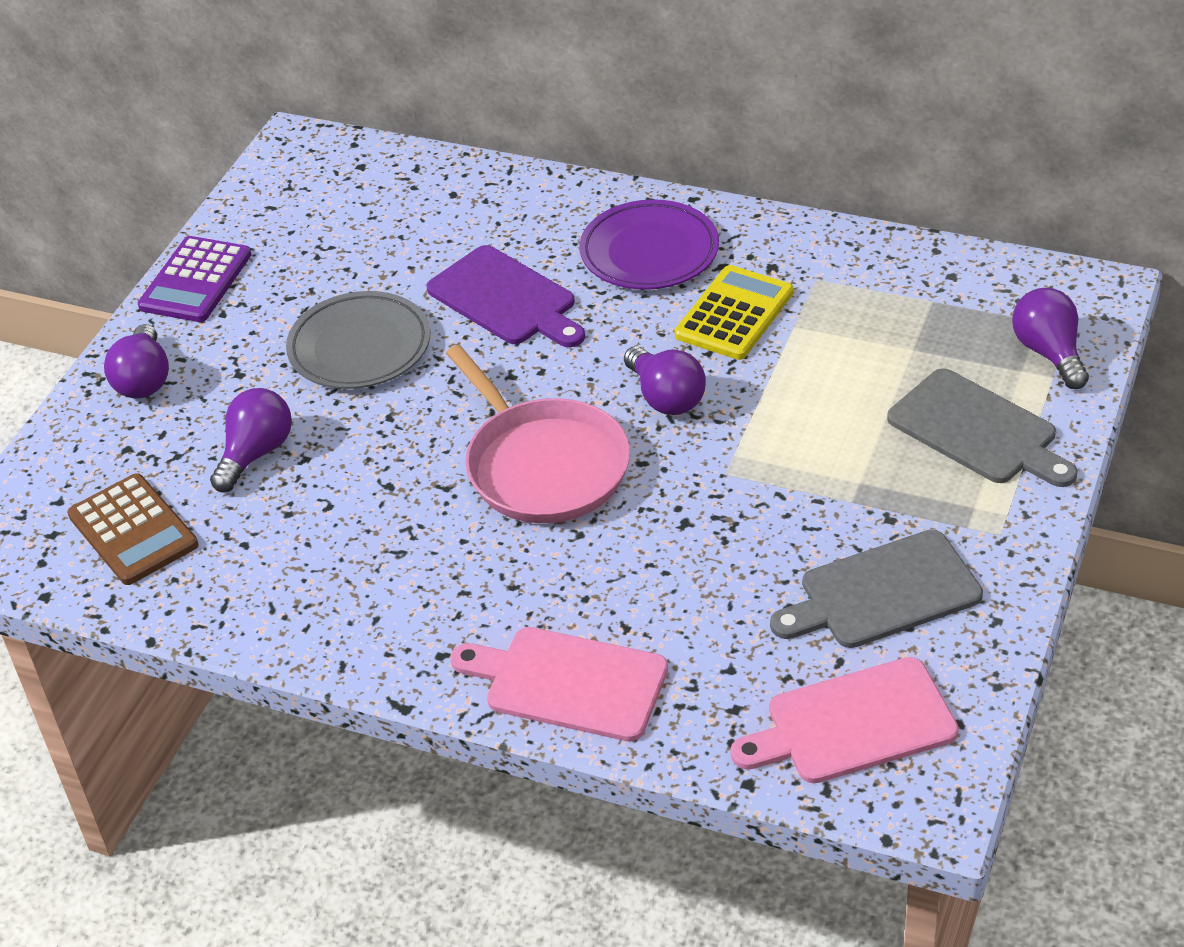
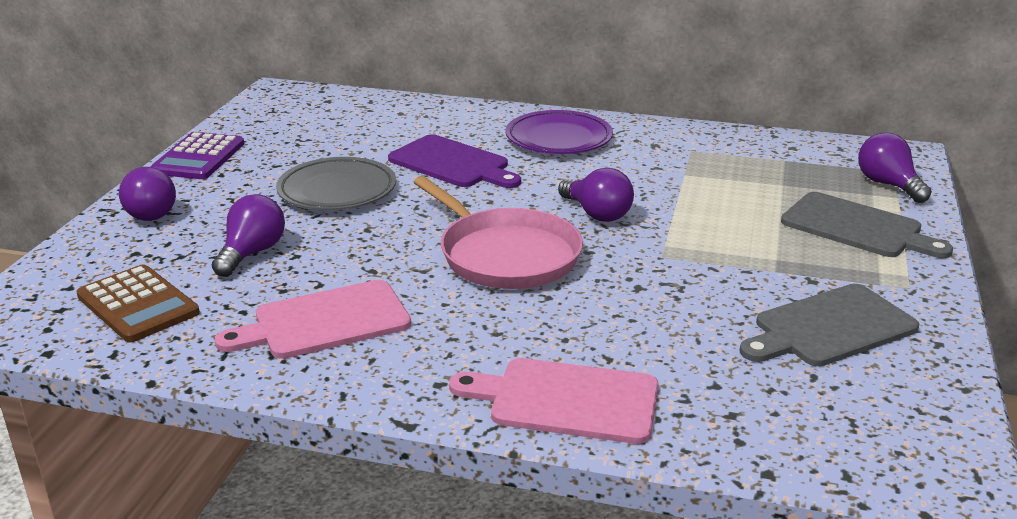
camera: 10 degrees left, 15 degrees down
(734, 314) = (635, 169): yellow calculator -> none
(853, 723) = (848, 421): pink cutting board -> pink cutting board (325, 321)

